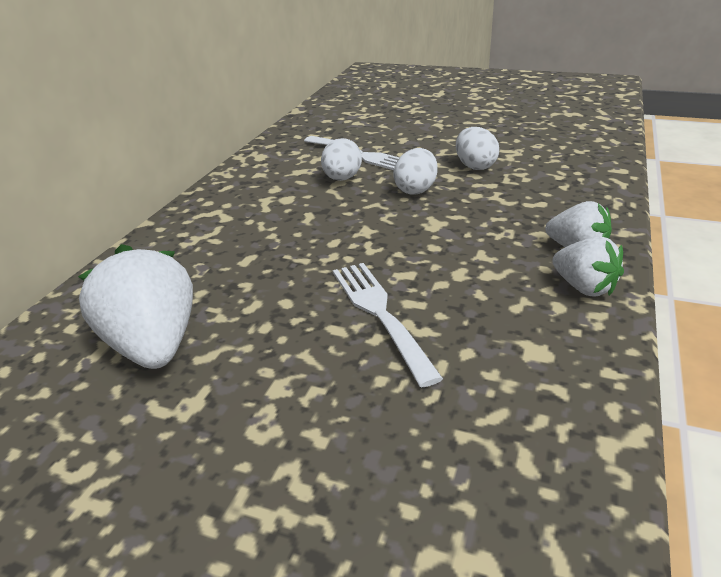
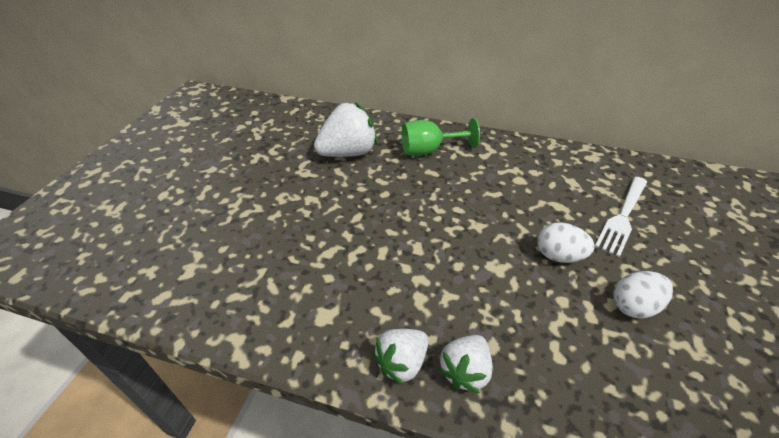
camera: 85 degrees right, 10 degrees up
(191, 259) = (429, 150): none -> green goblet
(342, 179) = (565, 207): white egg -> none
(381, 315) = (369, 236): white fork -> none

